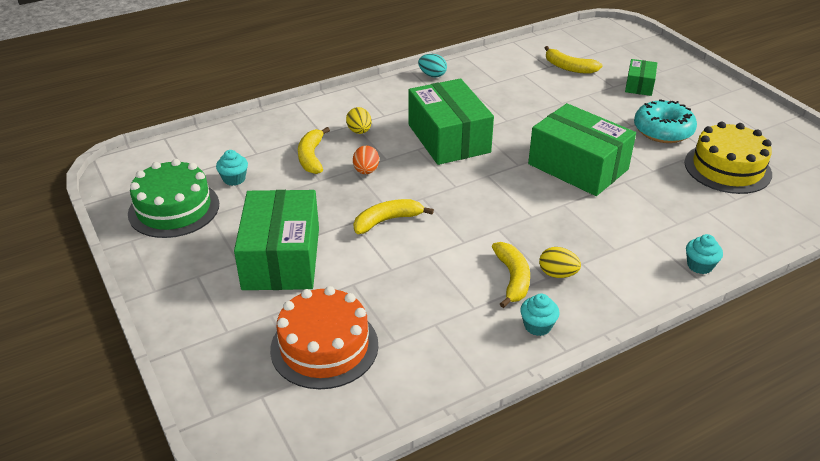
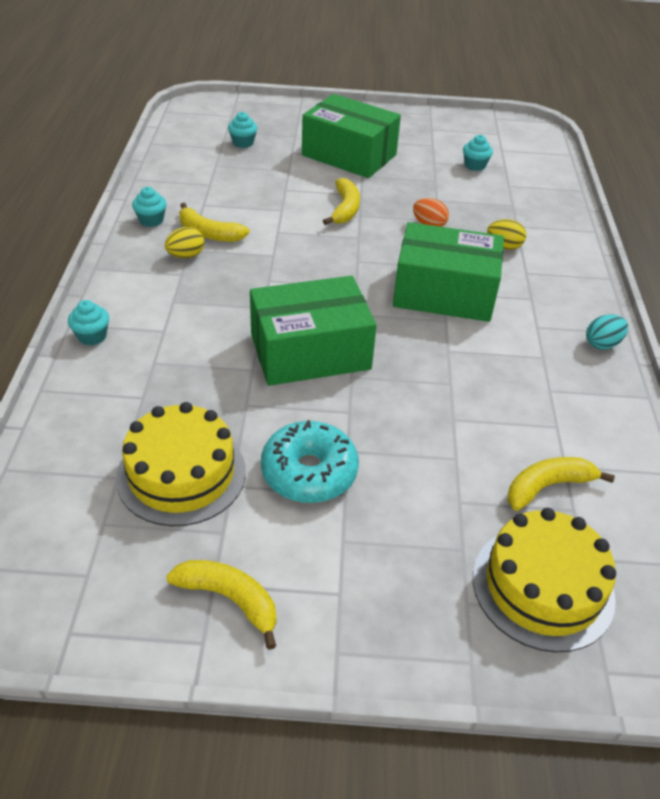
camera: 120 degrees right, 5 degrees up
(174, 209) = (455, 135): green cake -> none
(311, 157) = (478, 207): yellow banana -> yellow banana (230, 599)
(324, 346) = (243, 143): orange cake -> turquoise cupcake
(627, 57) = (543, 587): none -> yellow cake
(639, 85) = (440, 534): green box -> none

